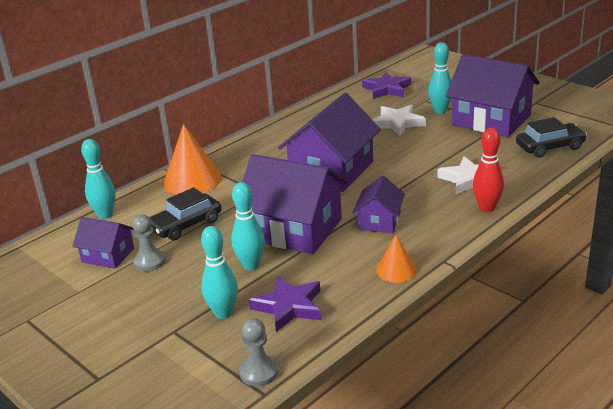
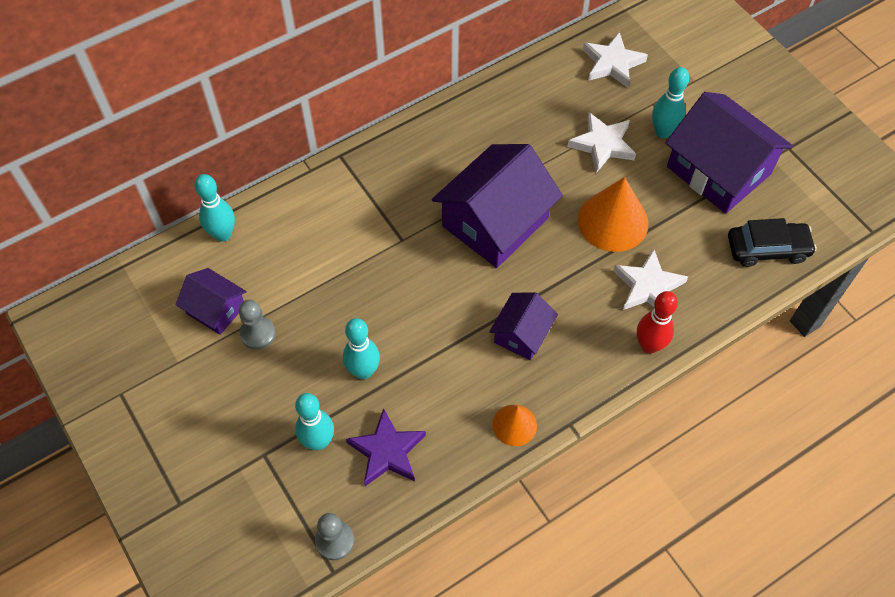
camera: 10 degrees right, 30 degrees up
(186, 225) = (308, 279): black car -> none
(192, 180) = (331, 195): orange cone -> orange cone (613, 221)
(295, 229) = (425, 322): purple house -> none
(387, 89) = (612, 63): purple star -> white star

